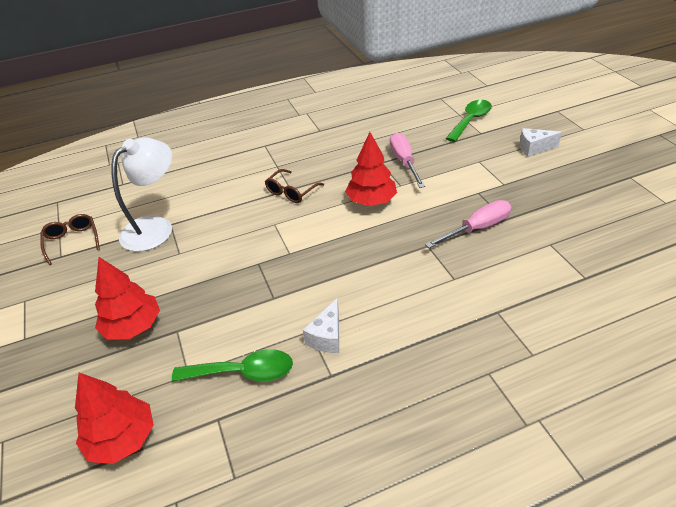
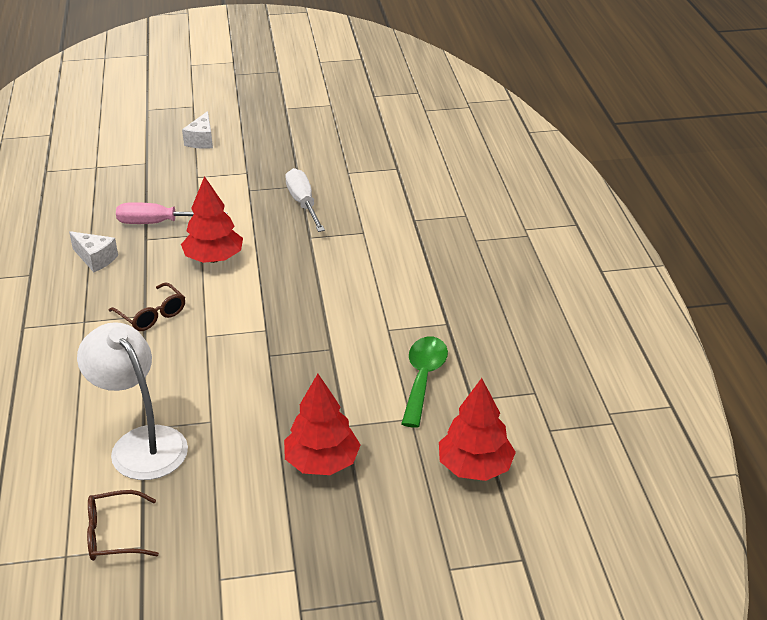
camera: 80 degrees left, 5 degrees down
(327, 336) = (401, 319): white cheese -> white cheese (95, 259)
(470, 121) = (116, 163): green spoon -> none
(477, 228) = (303, 203): pink screwdriver -> white screwdriver

